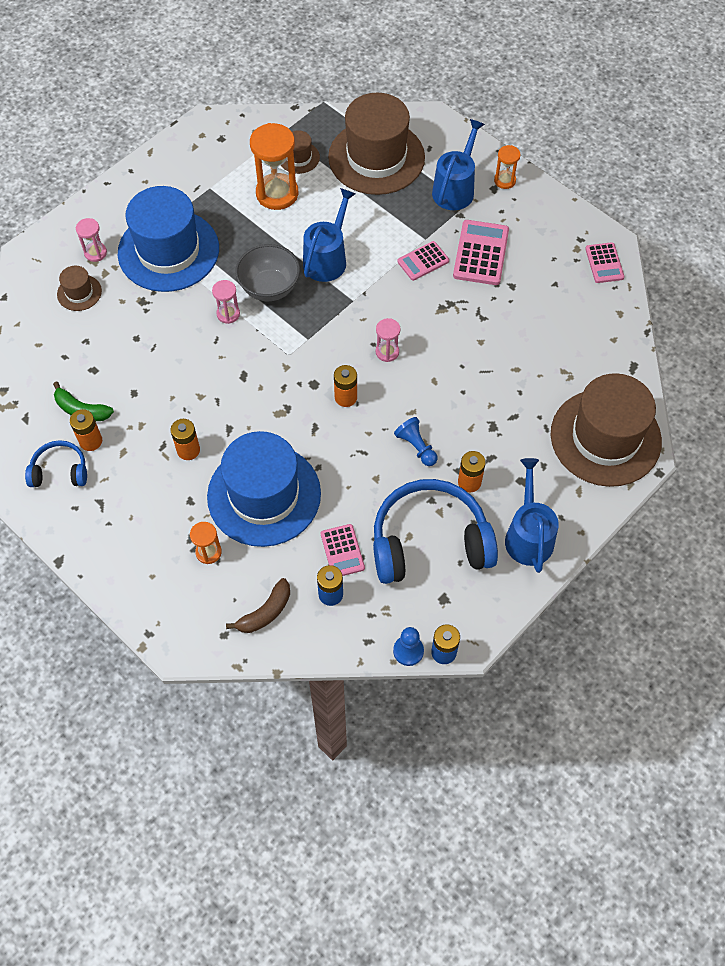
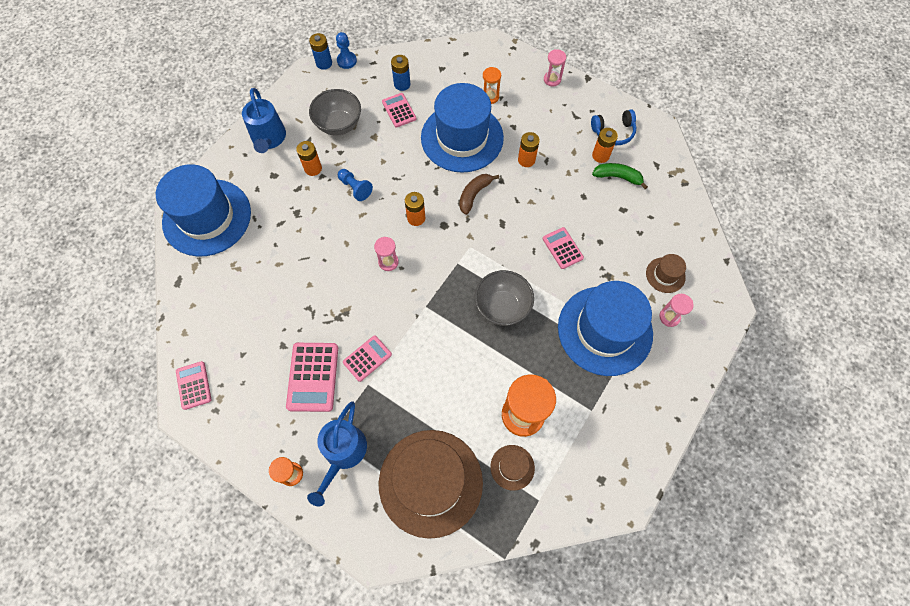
camera: 170 degrees right, 5 degrees up
(182, 337) = (562, 248): none -> pink calculator
(228, 314) = (531, 275): pink hourglass -> pink hourglass (552, 79)
(265, 612) = (442, 68): brown banana -> brown banana (474, 195)
(327, 259) = (457, 346): blue watering can -> none
(429, 541) = (339, 125): blue headphones -> grey bowl
(605, 437) = (207, 217): brown hat -> blue hat

